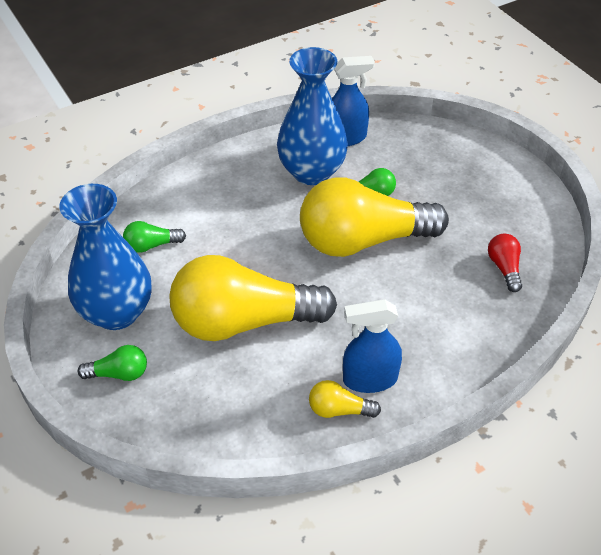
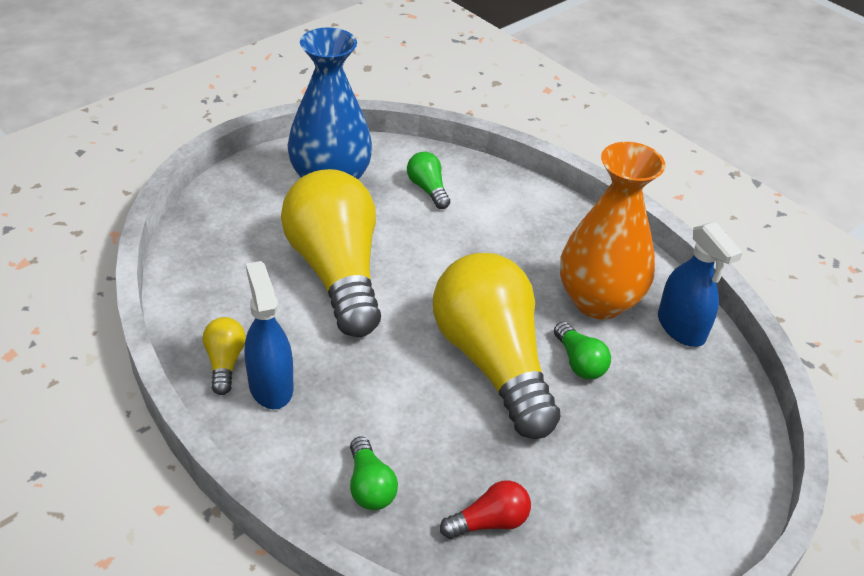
camera: 75 degrees right, 5 degrees down
(119, 373) = (255, 196): green light bulb -> green light bulb (369, 486)
(311, 172) = (598, 301): blue vase -> orange vase

